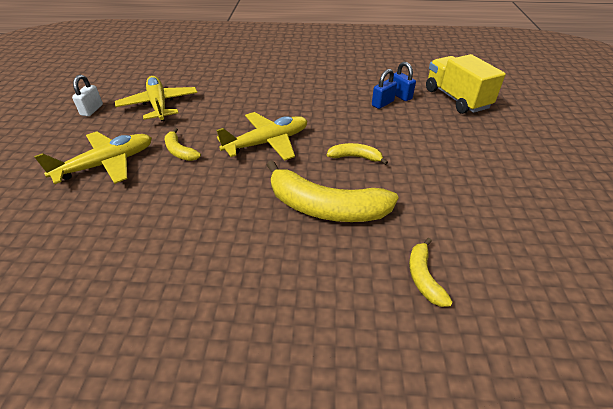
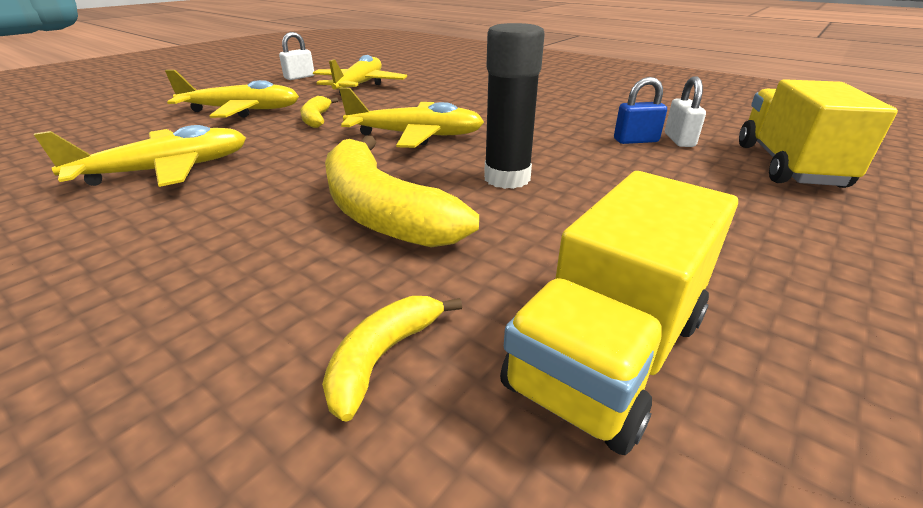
camera: 35 degrees right, 10 degrees down
(150, 239) = (167, 170): none -> yellow plane
(355, 157) = (507, 178): yellow banana -> black glue stick
(400, 96) = (679, 140): blue padlock -> white padlock
(486, 232) = (608, 353): none -> yellow truck

